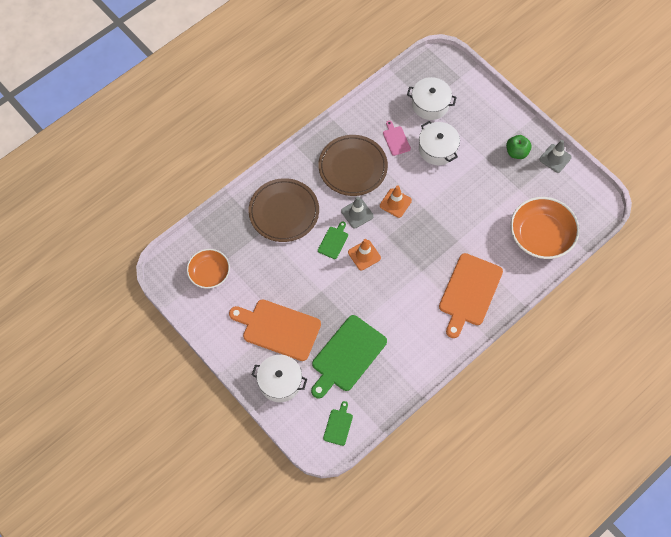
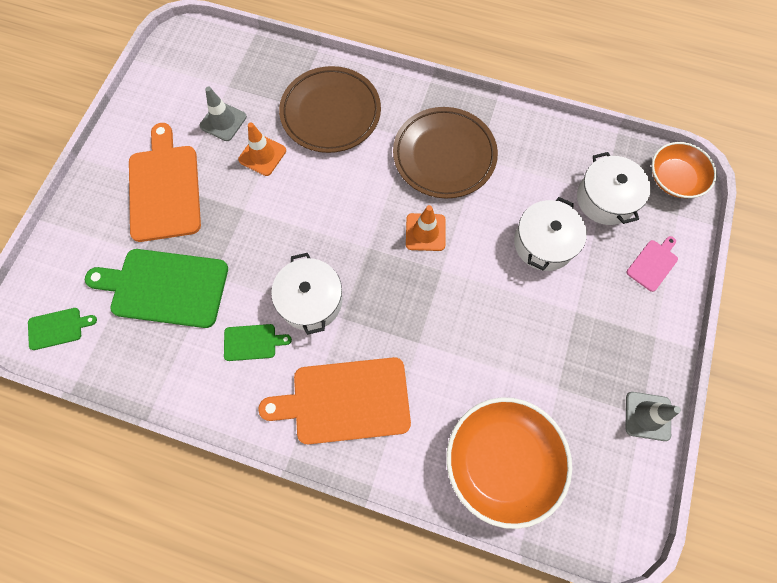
camera: 60 degrees right, 5 degrees up
(209, 273) = (202, 79): orange bowl -> orange bowl (675, 178)
(280, 382) = (91, 227): white pot -> white pot (310, 300)
(333, 241) = (323, 187): green cutting board -> green cutting board (252, 342)
(357, 213) = (380, 194): grey traffic cone -> grey traffic cone (223, 121)
(364, 255) = (324, 233): orange traffic cone -> orange traffic cone (262, 155)
(396, 139) = (521, 184): pink cutting board -> pink cutting board (653, 263)
(516, 152) = (616, 353): green apple -> none

